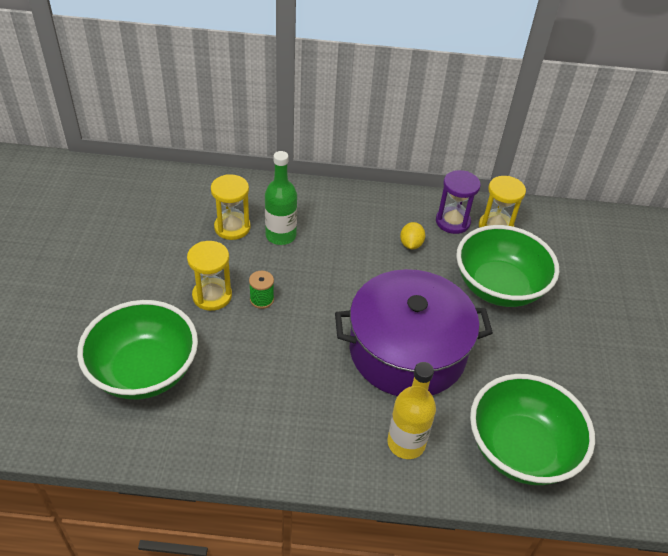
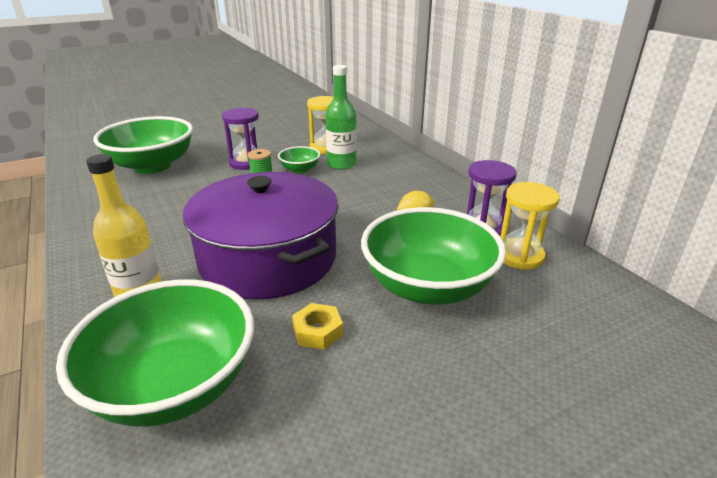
camera: 60 degrees right, 15 degrees down
(212, 296) = (246, 163): yellow hourglass -> purple hourglass
(265, 266) = (300, 169): none -> green bowl
(510, 361) = (318, 331): none -> yellow nut

